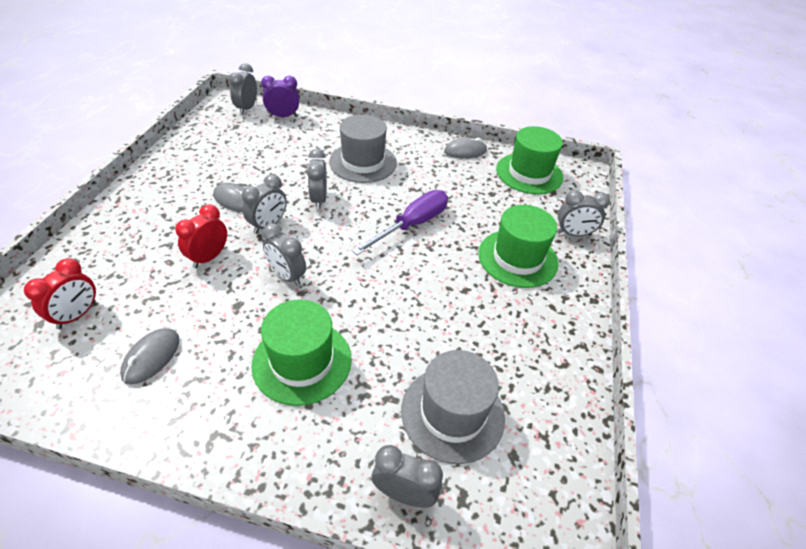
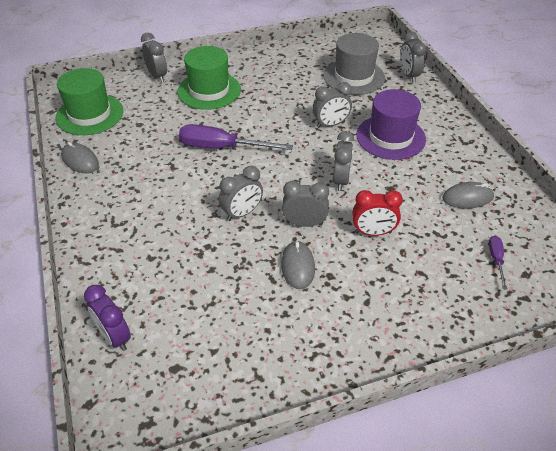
camera: 120 degrees left, 0 degrees up
(77, 315) = (496, 260): red clock -> purple screwdriver
(247, 108) = (122, 391): grey clock -> grey clock (330, 124)
(302, 361) = (390, 137): green hat -> purple hat
(363, 162) = (158, 216): grey hat -> none

